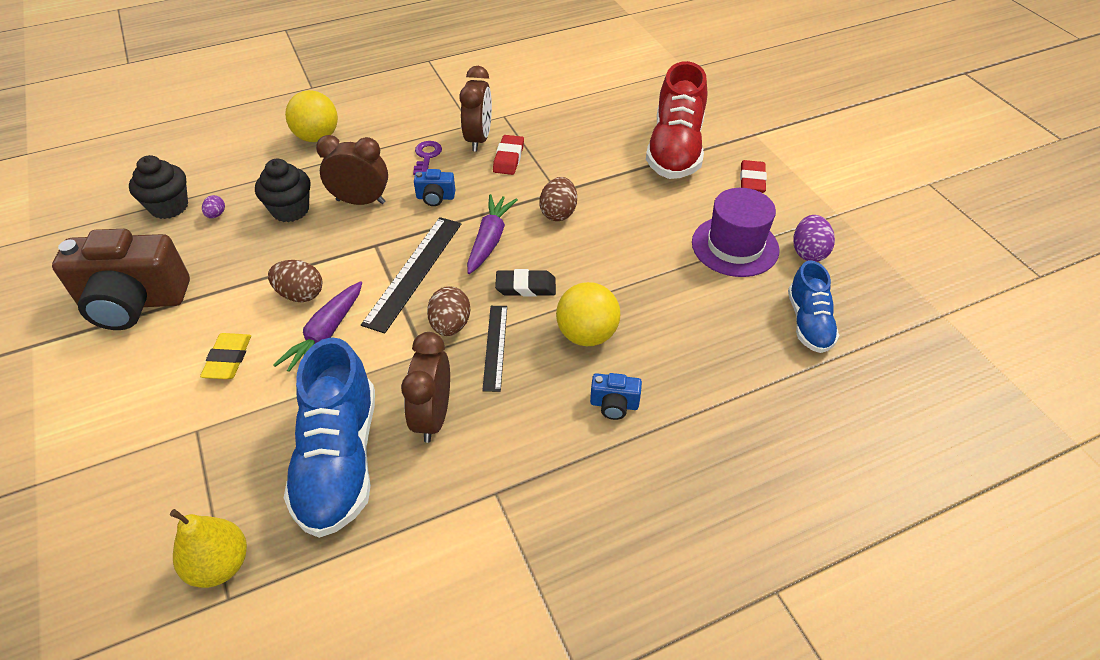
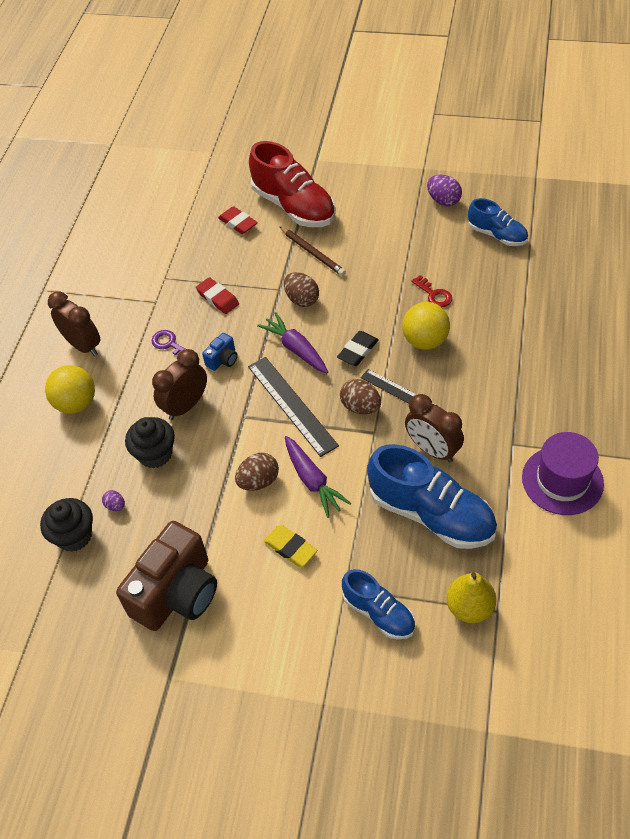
camera: 50 degrees left, 5 degrees up
(175, 476) = (378, 613): none -> blue shoe
(479, 139) = (178, 305): brown clock -> brown clock (83, 345)
(614, 405) = (489, 356): blue camera -> none
(627, 190) = (312, 253): none -> brown pencil
(661, 310) = (434, 294): none -> red key
(735, 246) = (410, 230): purple hat -> purple hat (562, 480)
(752, 180) = (359, 187): red eraser -> red eraser (238, 223)

